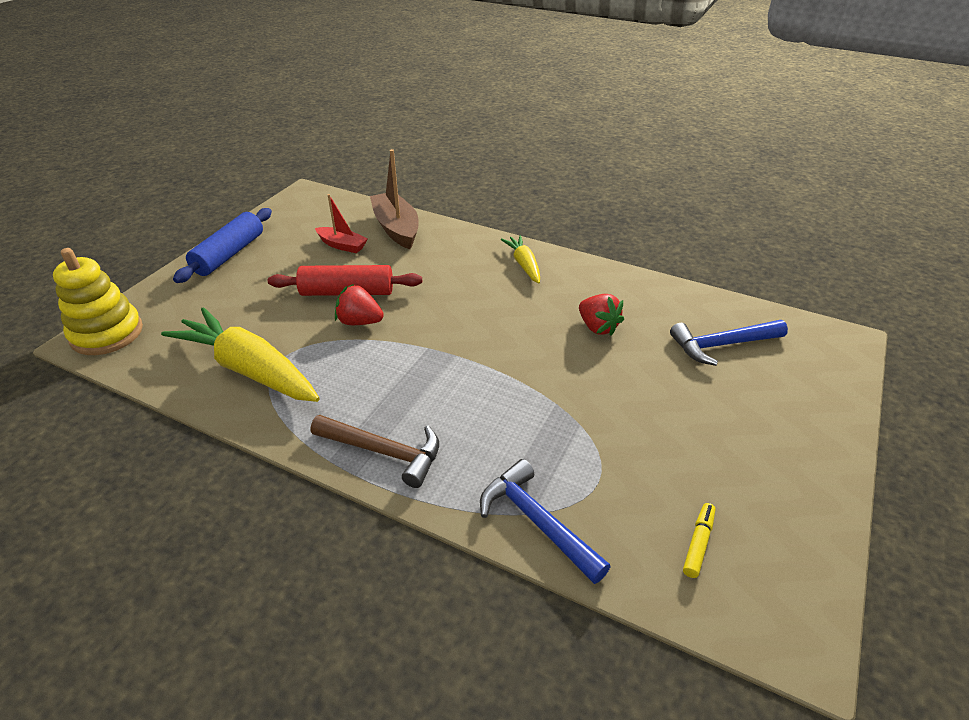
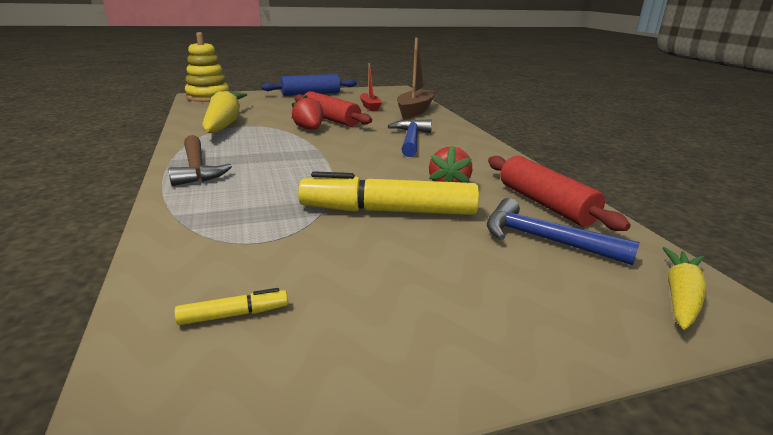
camera: 45 degrees right, 15 degrees down
(524, 265) = (463, 145): yellow carrot -> yellow carrot (680, 296)
(536, 521) = (181, 233): blue hammer -> blue hammer (411, 140)
(611, 385) = (388, 211): none -> yellow marker
(674, 307) = (545, 204): none -> red rolling pin

